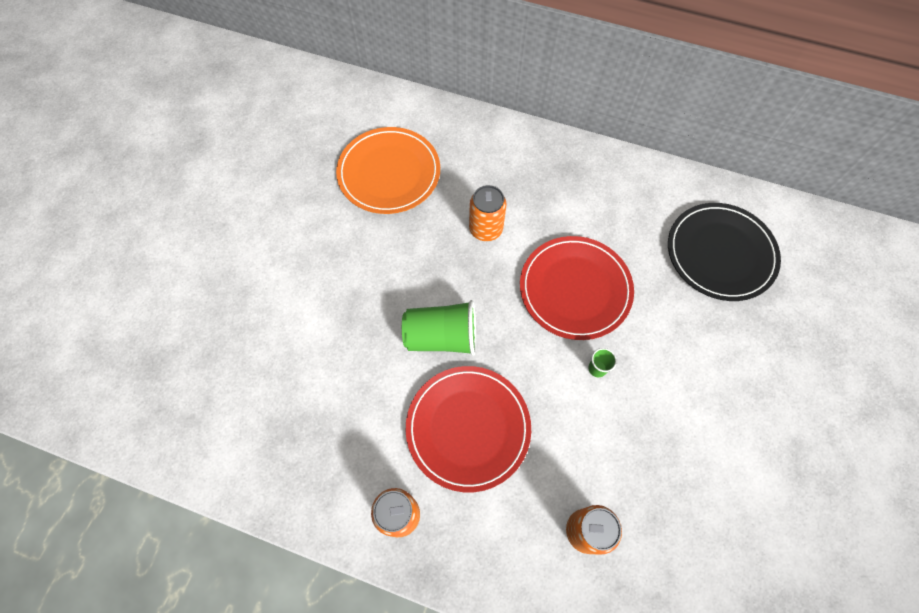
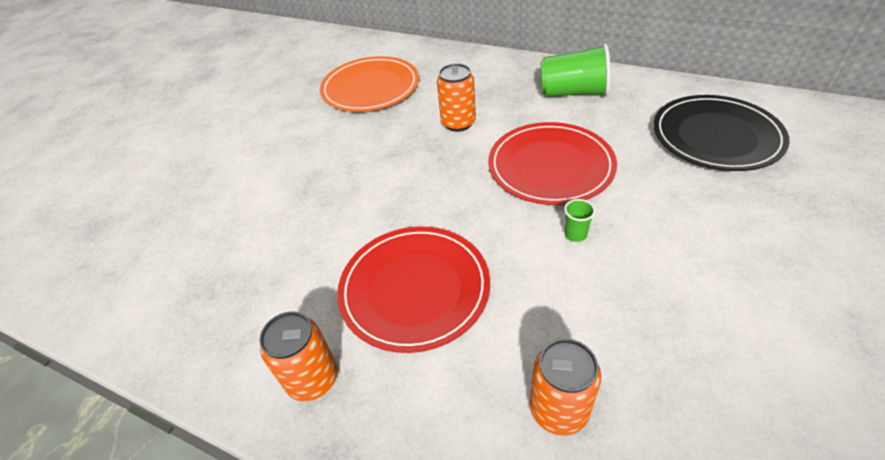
camera: 10 degrees right, 20 degrees down
(442, 337) = (398, 206): green cup -> green cup (573, 93)

